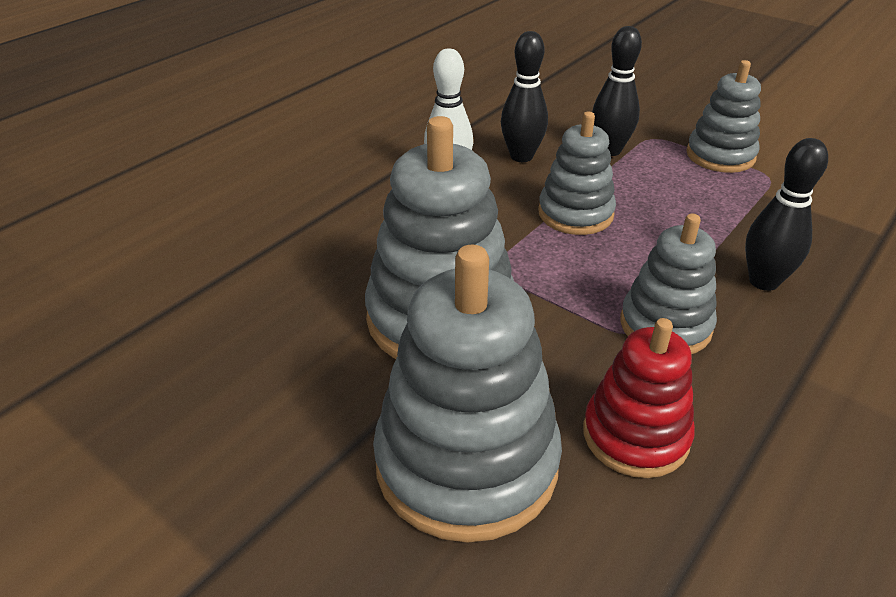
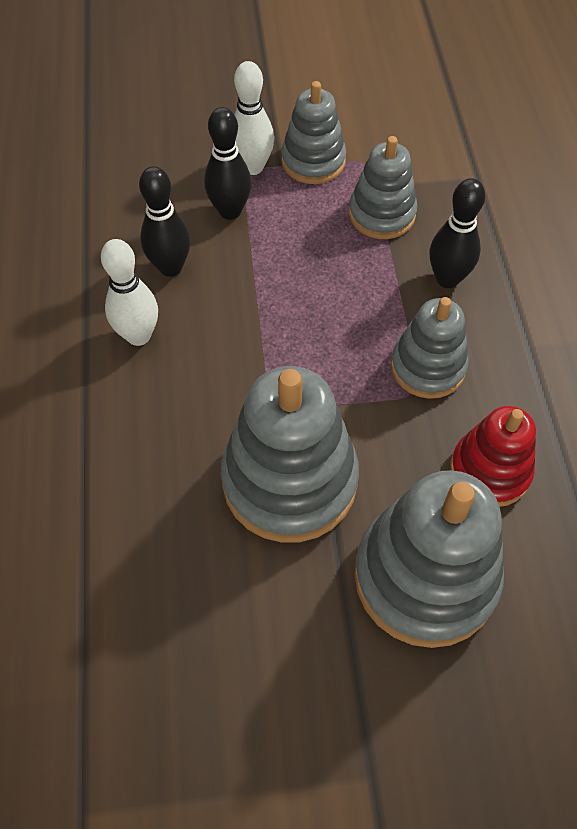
camera: 45 degrees left, 20 degrees up
(575, 214) = (274, 303): grey stacking toy -> grey stacking toy (382, 214)
(661, 137) = (252, 167): none -> white bowling pin

